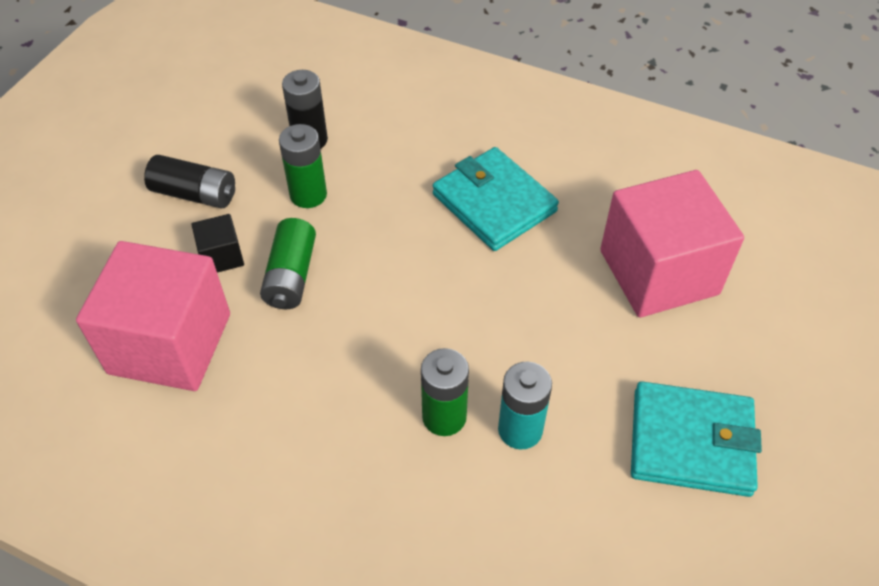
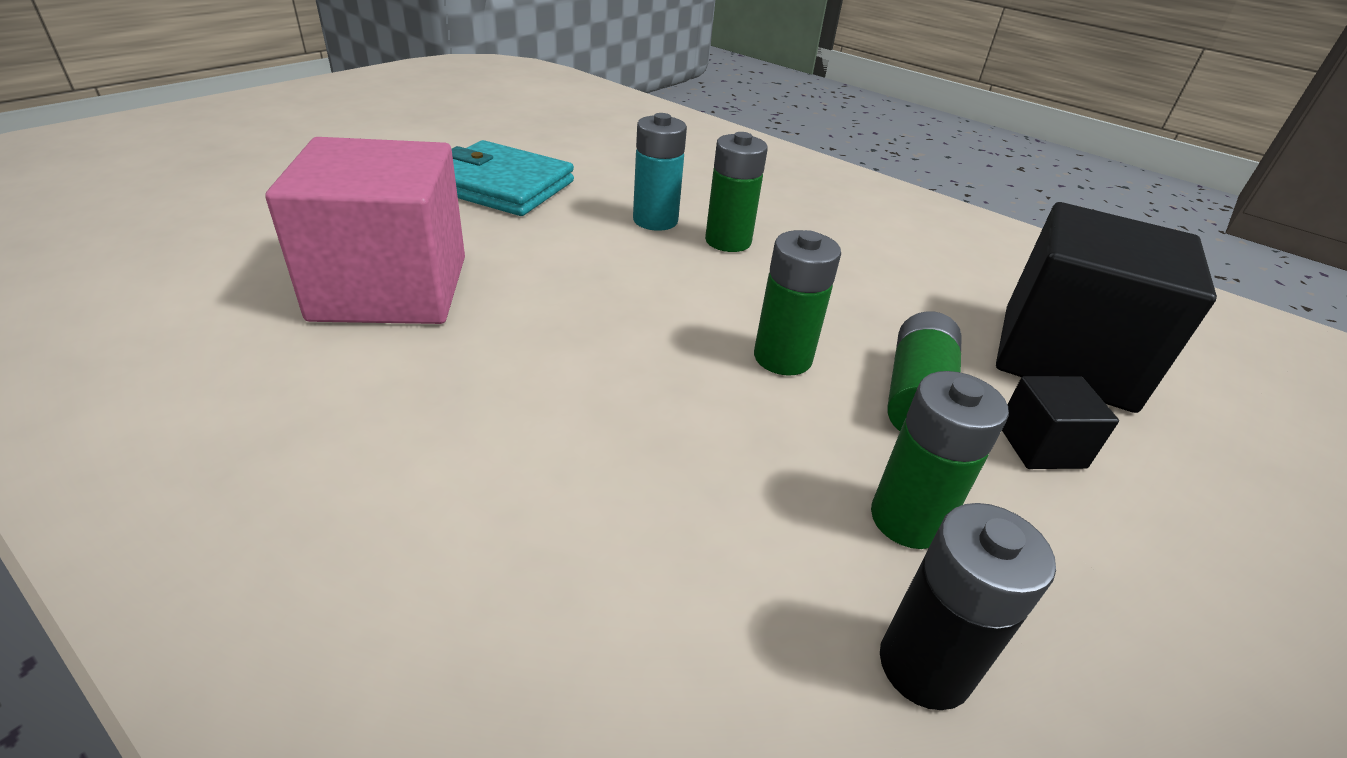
camera: 170 degrees left, 15 degrees down
(170, 343) = (1065, 357): pink cube -> black cube
(195, 194) = (1154, 578): black battery -> none
(379, 283) = (782, 358): none -> green battery
(494, 203) = (558, 422): turquoise wallet -> none

